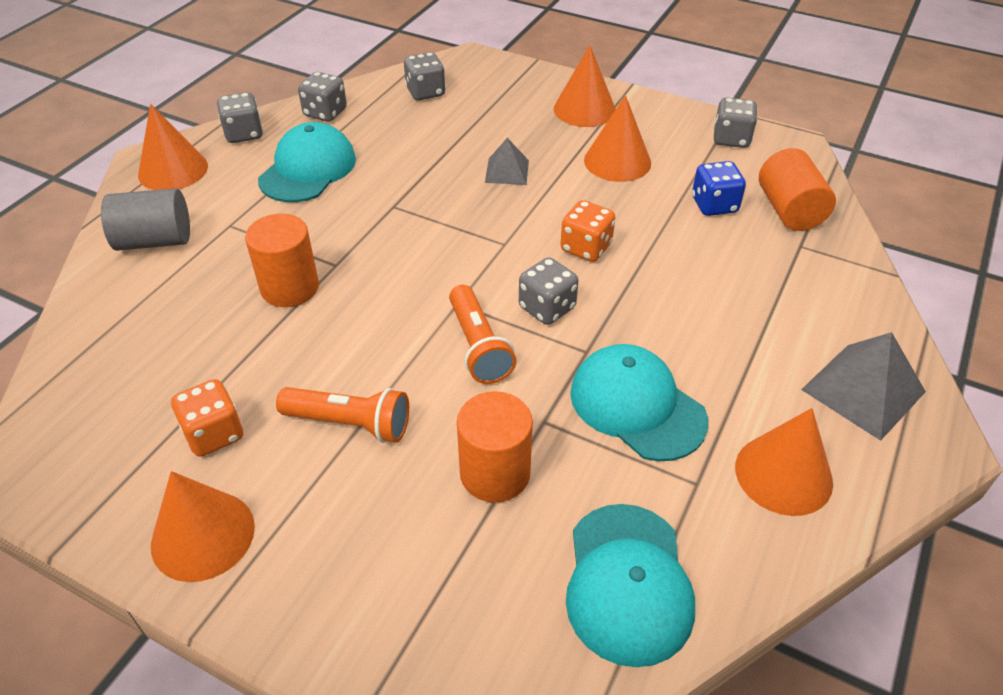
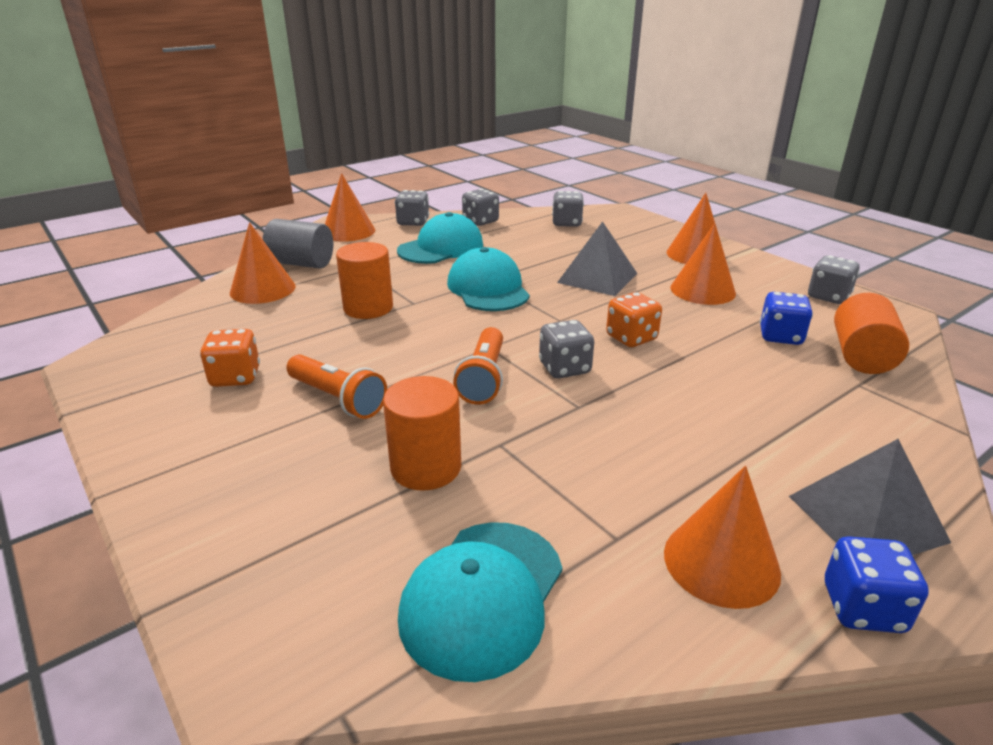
camera: 25 degrees right, 15 degrees down
(203, 535) = (167, 435): orange cone -> orange cone (262, 289)
(507, 171) = (597, 278): grey pyramid -> grey pyramid, size x1.65
(637, 406) = (598, 458): turquoise cap -> turquoise cap (488, 288)
(893, 475) = (863, 608): none -> blue dice

